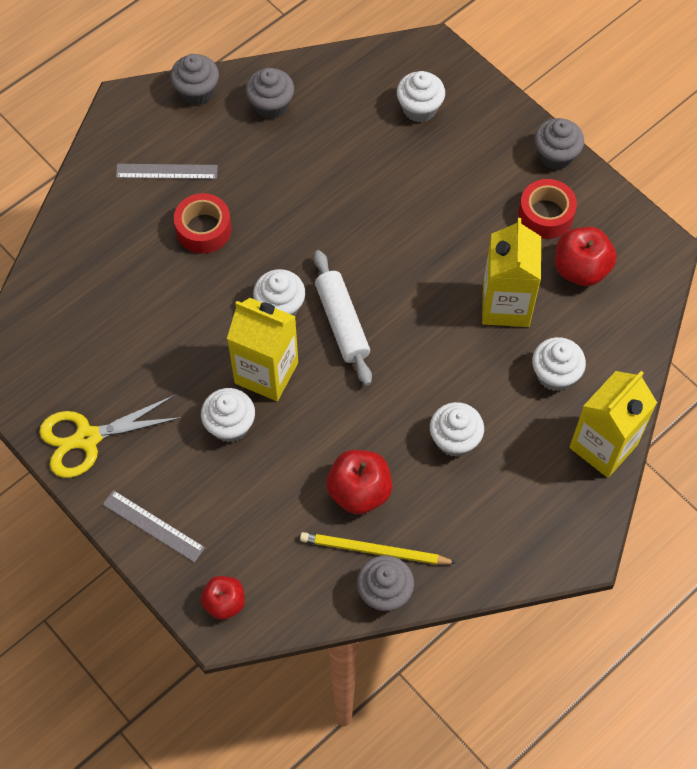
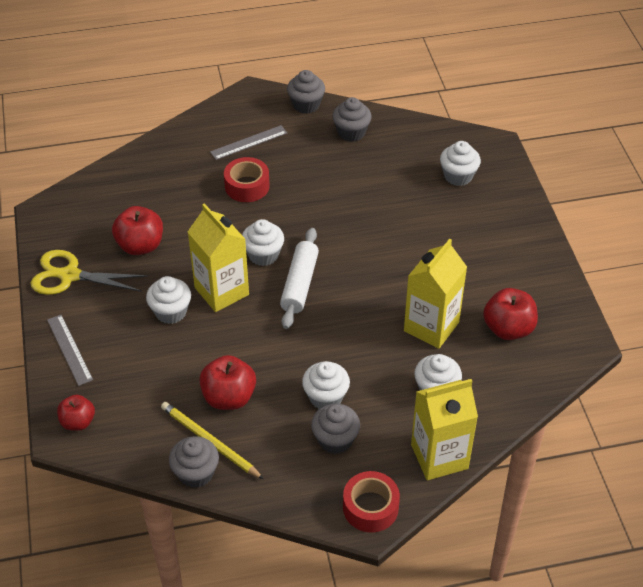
camera: 30 degrees right, 15 degrees down
(139, 362) = (140, 246): none -> red apple
(166, 171) = (249, 142): grey ruler -> grey ruler turned 60 degrees counterclockwise
(546, 215) = (506, 281): red tape -> red tape (370, 507)
(555, 155) = (542, 247): grey cupcake -> grey cupcake (335, 440)

